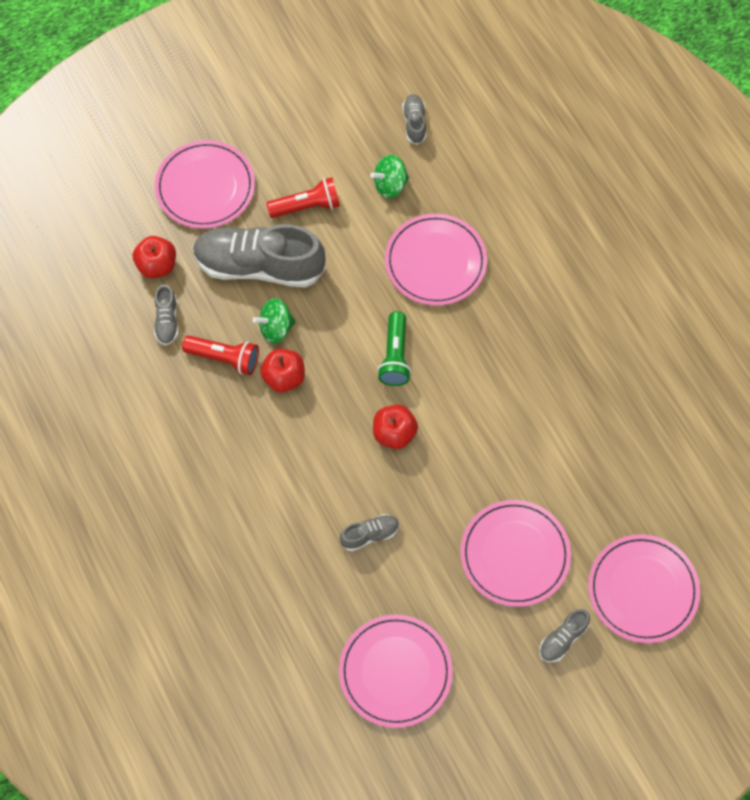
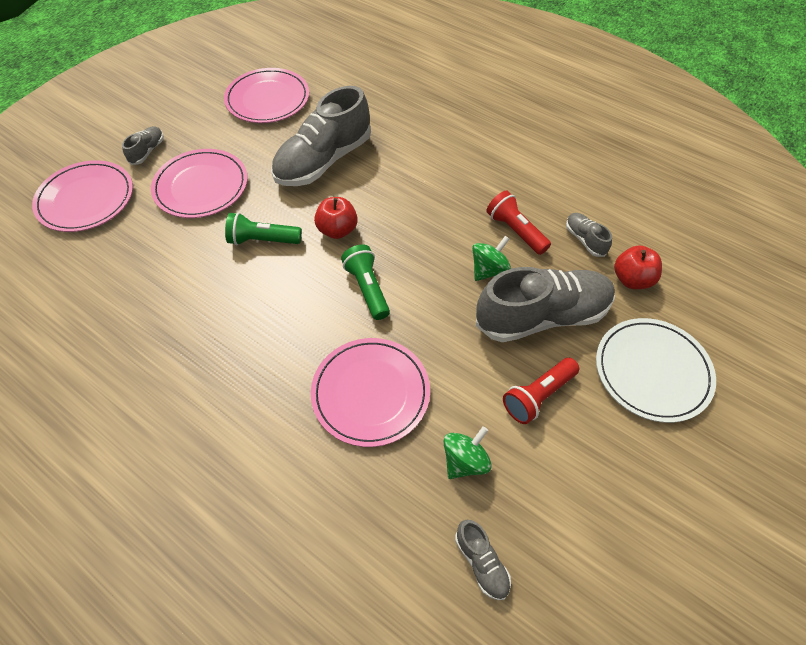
camera: 155 degrees right, 10 degrees down
(205, 187) = (652, 371): pink plate -> white plate
(224, 358) = (515, 231): red flashlight -> red flashlight turned 60 degrees clockwise
(284, 377) = (455, 235): red apple -> none
(370, 535) = (323, 161): grey shoe -> grey shoe, size x2.29
(472, 452) = (263, 240): none -> green flashlight

